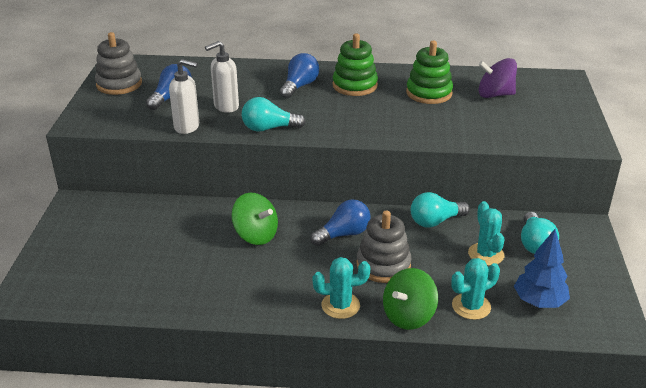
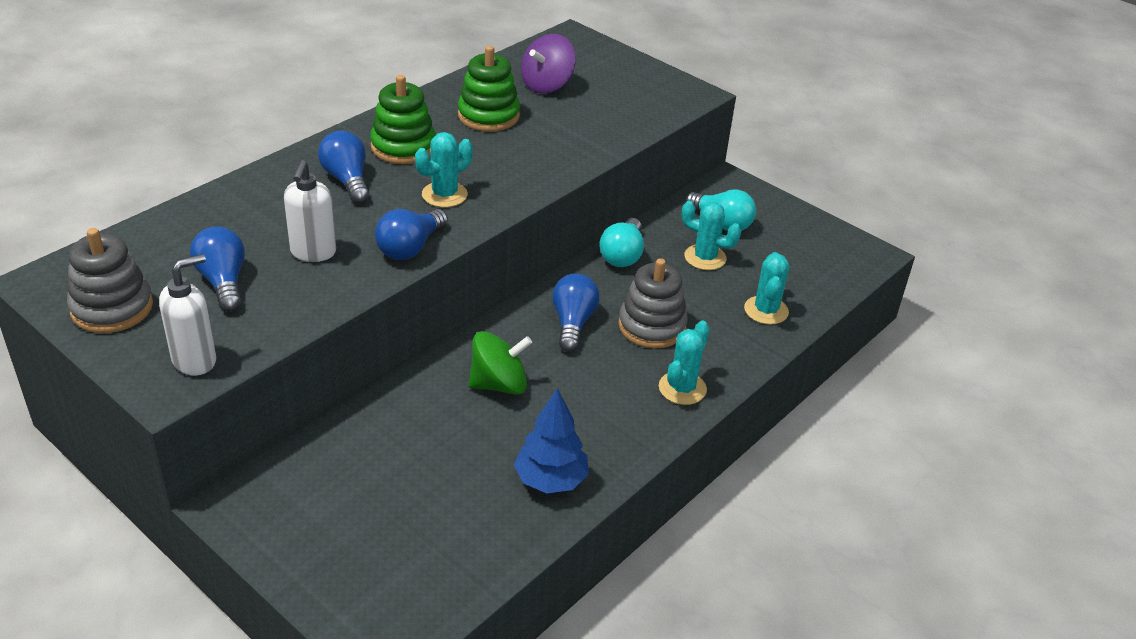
camera: 55 degrees left, 5 degrees up
(187, 127) = (318, 303): white soap dispenser -> white soap dispenser (195, 360)
(269, 128) = (410, 248): turquoise light bulb -> blue light bulb
(331, 116) = (444, 195): none -> turquoise cactus
(408, 316) = (741, 354): green spinning top -> none
(539, 302) = (798, 270): blue tree -> blue tree (550, 480)

